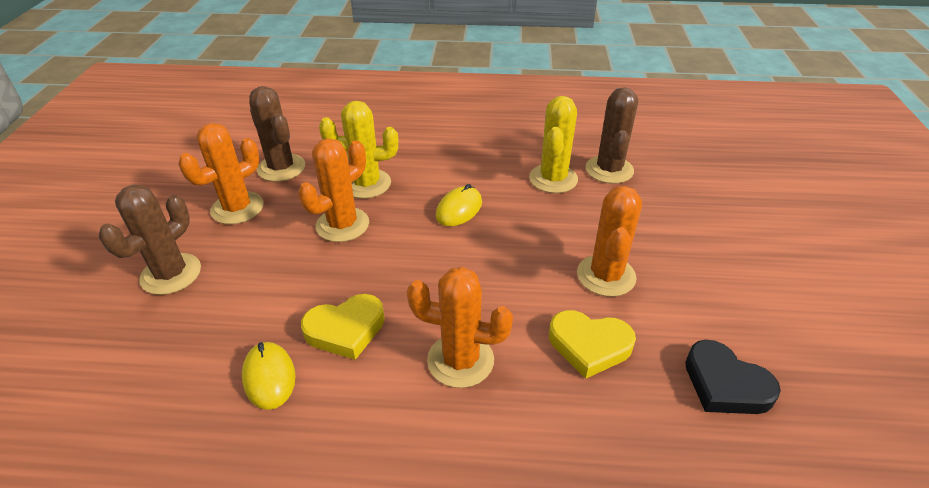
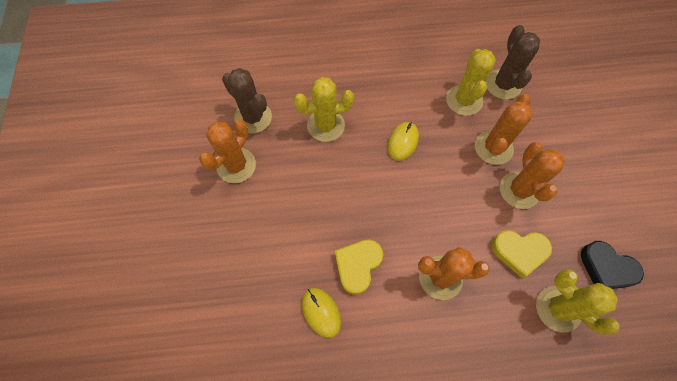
camera: 10 degrees left, 25 degrees up
(171, 274) = (215, 237): brown cactus -> none
(342, 225) = (322, 170): orange cactus -> orange cactus (493, 147)
(346, 330) = (357, 265): yellow heart -> yellow heart turned 150 degrees clockwise
(635, 426) = (558, 309): none -> yellow cactus

